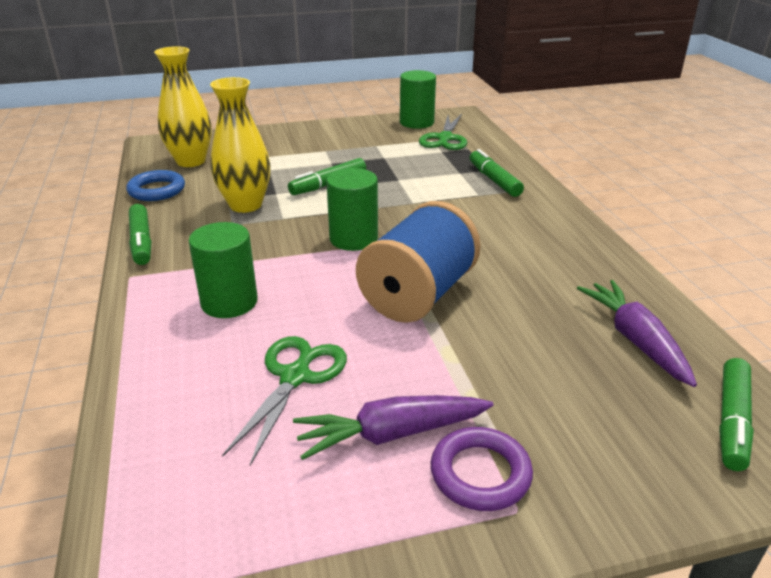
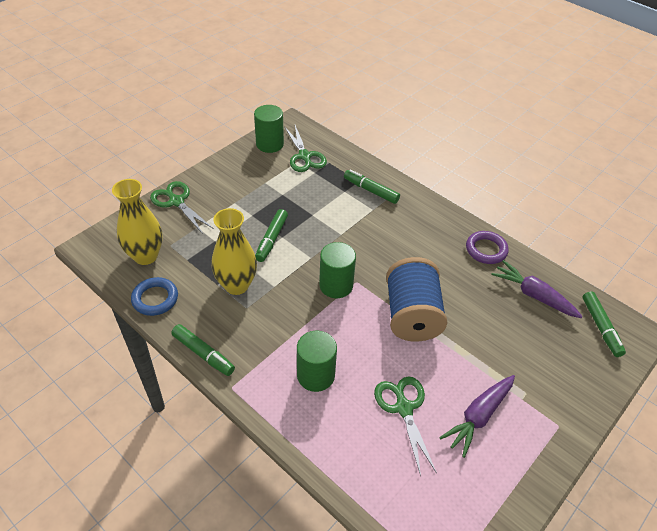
camera: 35 degrees left, 15 degrees up
(270, 136) = (176, 201): none -> green scissors
(480, 473) = (531, 416): purple ring -> purple ring (486, 250)

